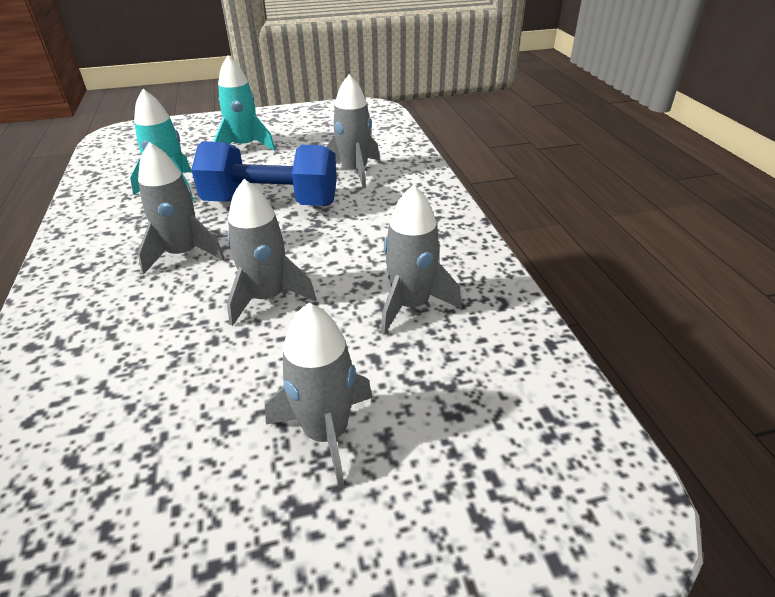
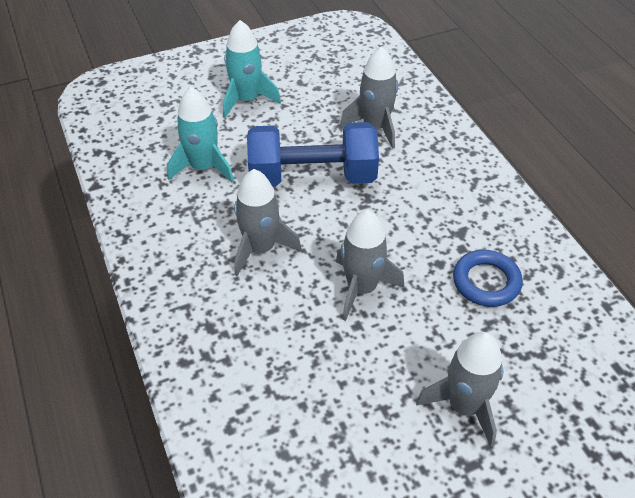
camera: 10 degrees left, 10 degrees up
(411, 305) = (486, 282): grey rocket -> blue ring

